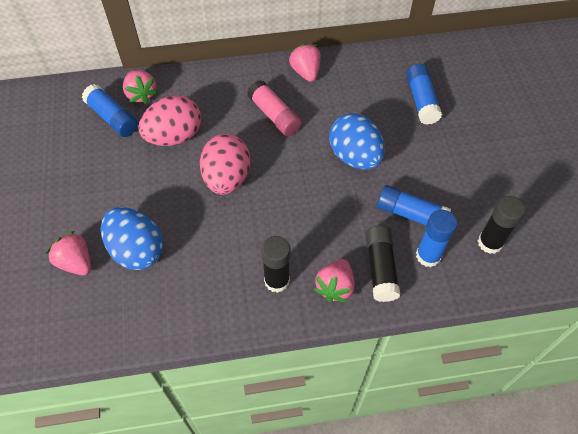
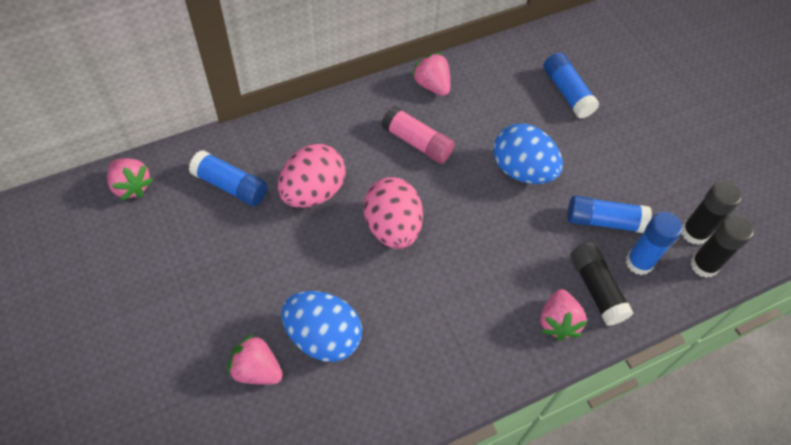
camera: 20 degrees left, 0 degrees up
(141, 94) = (254, 150): pink strawberry -> pink strawberry (131, 186)
(277, 280) = (493, 331): black glue stick -> black glue stick (704, 265)

